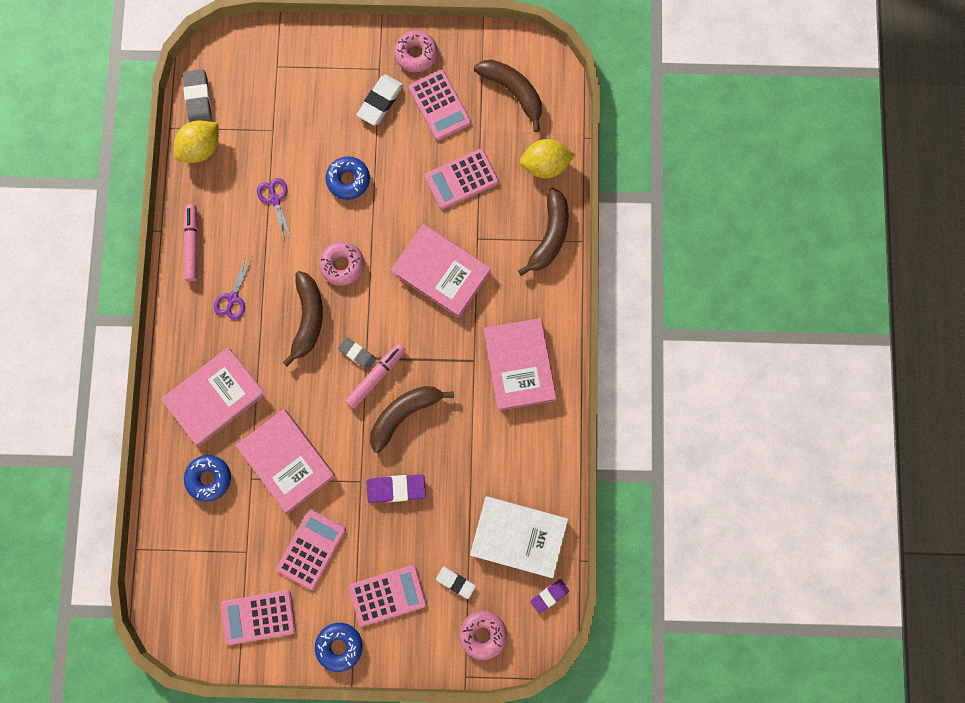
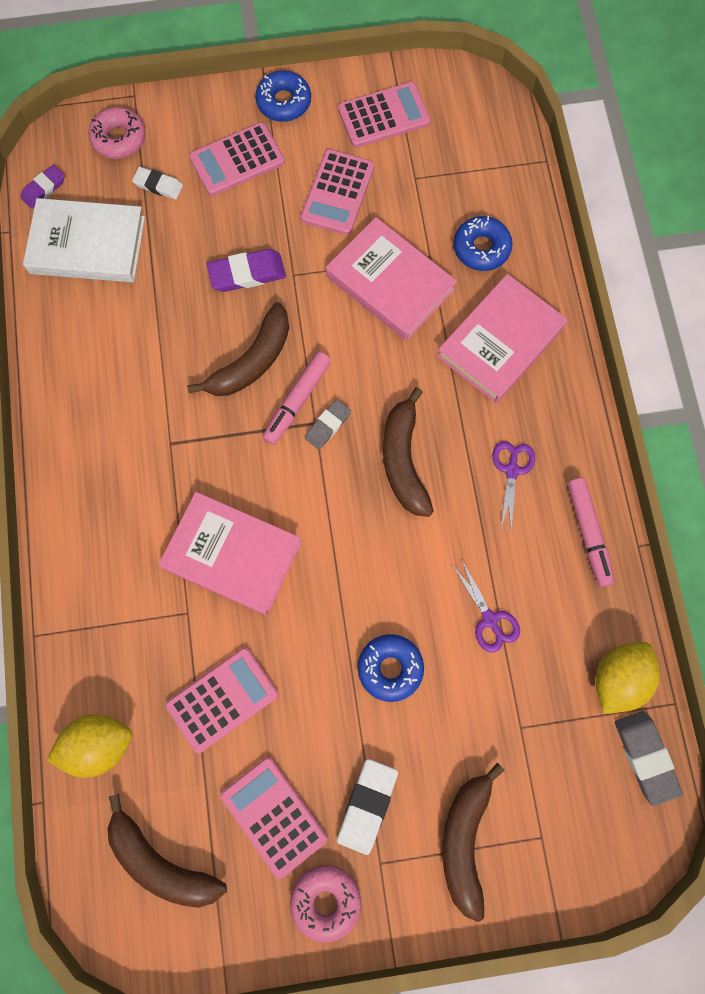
camera: 170 degrees right, 5 degrees down
(342, 265) = (372, 541): pink donut -> none
(357, 354) = (328, 426): grey eraser -> grey eraser turned 75 degrees counterclockwise
(519, 365) = (107, 447): pink book -> none
(549, 235) = (82, 635): brown banana -> brown banana (465, 840)

